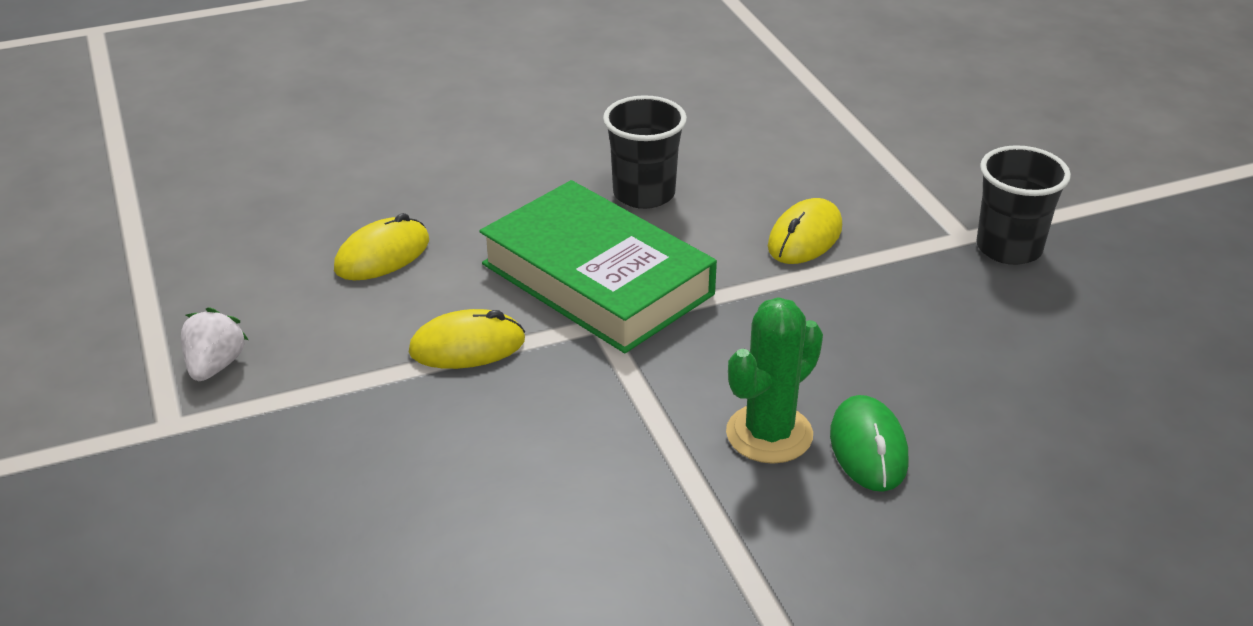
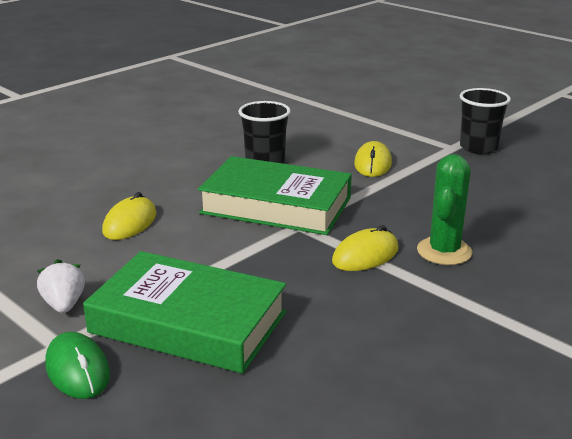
camera: 25 degrees left, 10 degrees down
(336, 441) = (188, 322): none -> green book
(467, 346) = (228, 254): yellow mouse -> yellow mouse (365, 255)
(868, 448) = (501, 244): green mouse -> green mouse (77, 370)

